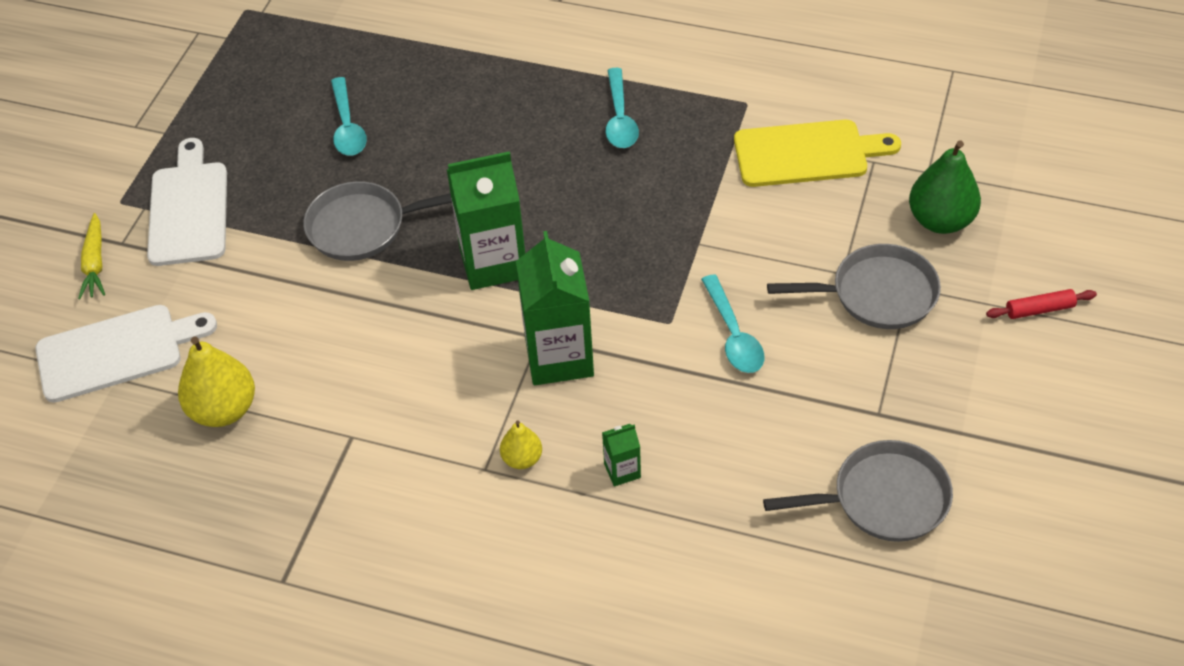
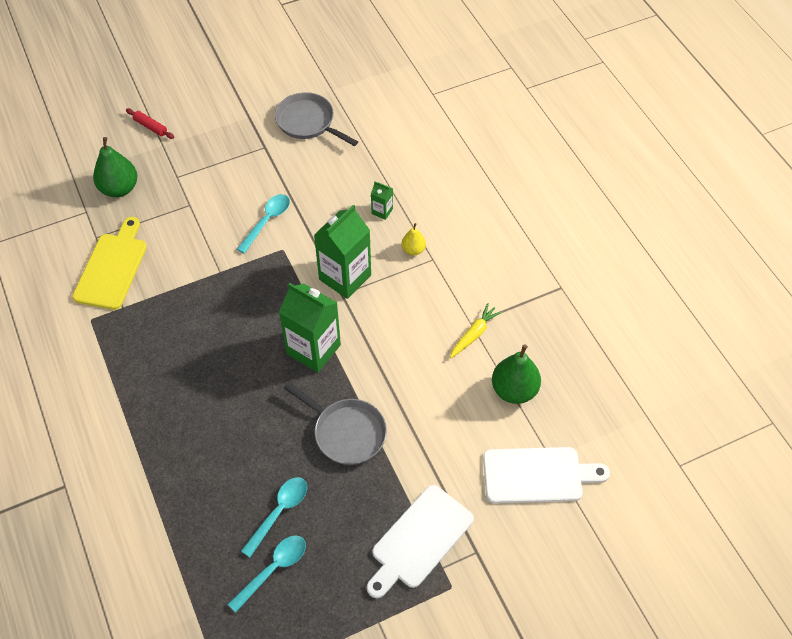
camera: 135 degrees left, 5 degrees up
(95, 263) = (502, 551): yellow carrot -> yellow carrot (474, 334)
(117, 352) = (537, 475): white cutting board -> white cutting board turned 150 degrees clockwise
(223, 409) = (514, 390): yellow pear -> green pear
(620, 118) = (153, 371): turquoise spoon -> turquoise spoon (273, 569)
(807, 153) = (112, 267): yellow cutting board -> yellow cutting board turned 60 degrees clockwise
(877, 294) = (192, 185): grey pan -> none

